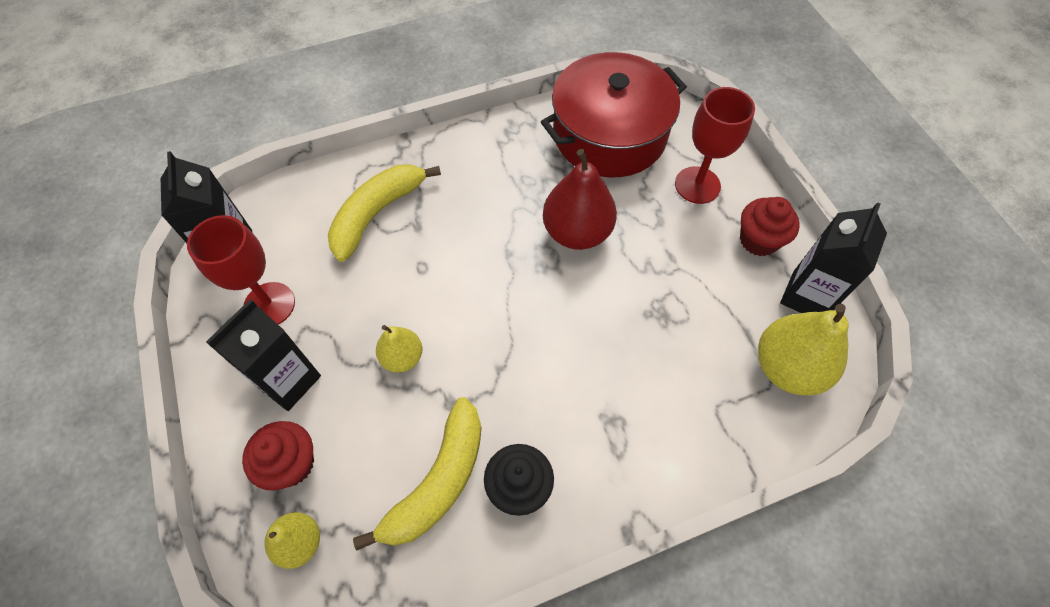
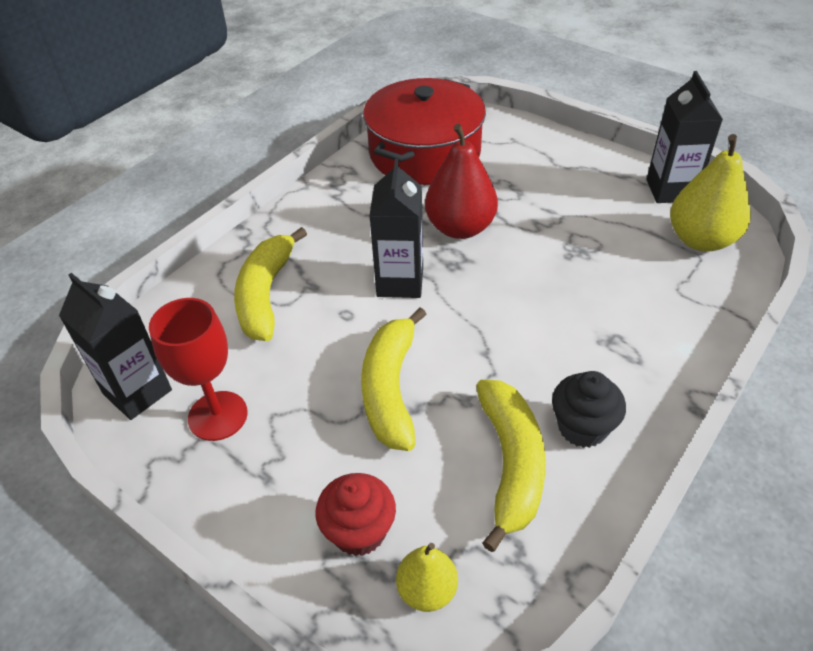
camera: 30 degrees left, 15 degrees down
(288, 380) = (294, 466): black carton -> black carton (400, 282)
(402, 357) = (391, 389): yellow pear -> yellow banana
(697, 185) = (525, 157): red goblet -> none
(758, 240) = (603, 171): red cupcake -> none

